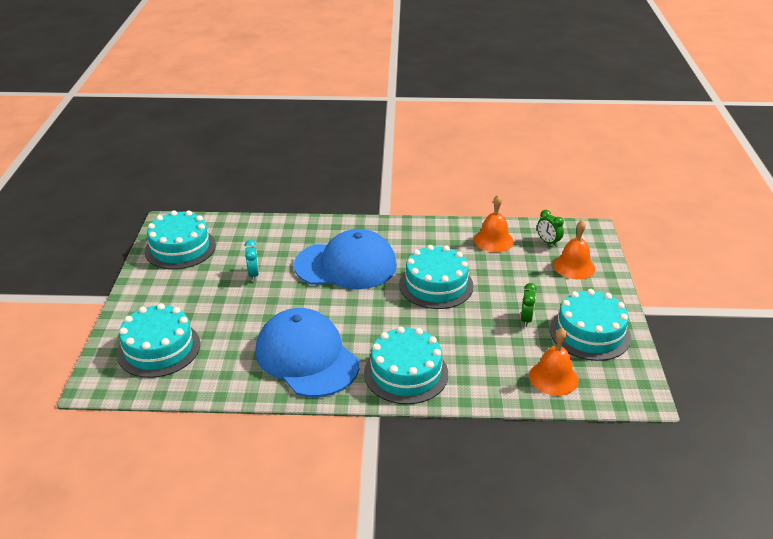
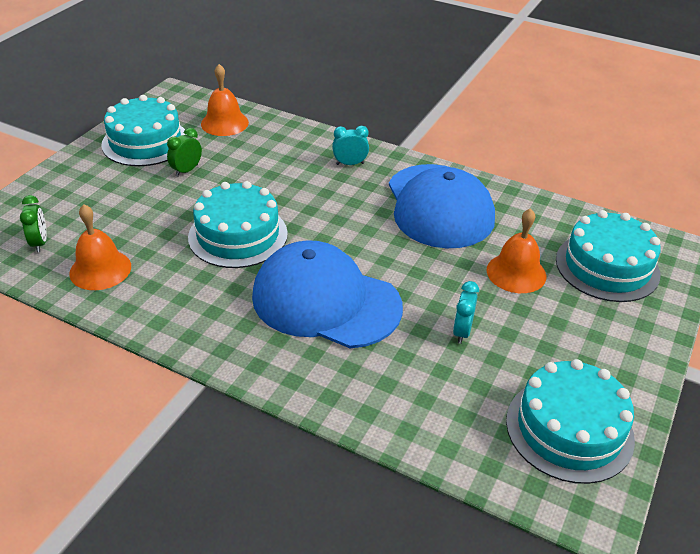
camera: 155 degrees left, 5 degrees up
(406, 373) = (350, 164): turquoise cake -> turquoise clock
(574, 266) = (60, 204): orange bell -> orange bell (516, 273)

